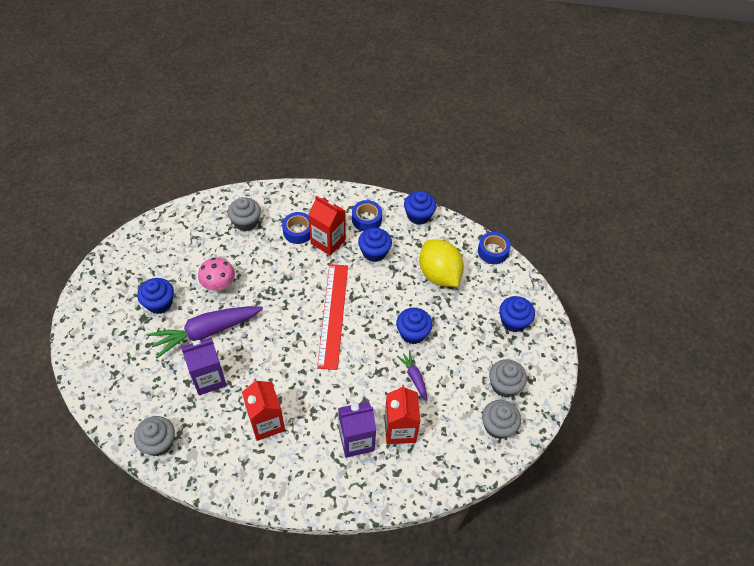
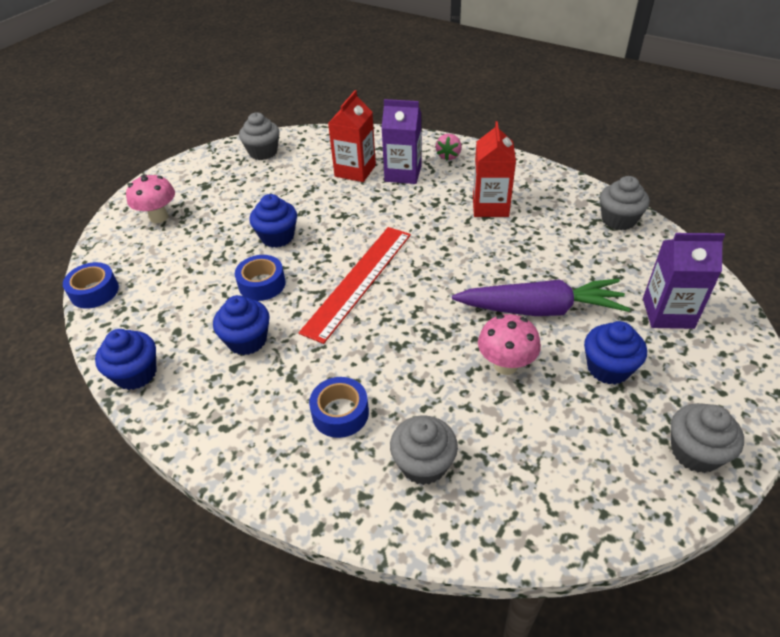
camera: 150 degrees left, 10 degrees down
(209, 378) = (548, 259): purple carton -> purple carton (668, 313)
(326, 483) = (448, 156): none -> pink strawberry
(328, 241) = (303, 379): red carton -> none
(366, 219) = (217, 395): blue tape -> blue tape (262, 284)
(414, 377) = (309, 201): purple carrot -> none
(439, 274) = (189, 286): yellow lemon -> none
(504, 385) = (227, 174): grey cupcake -> grey cupcake (695, 452)
(513, 321) = (159, 217): blue cupcake -> pink mushroom

